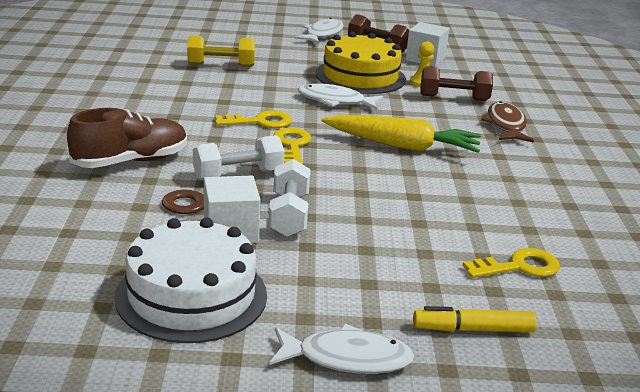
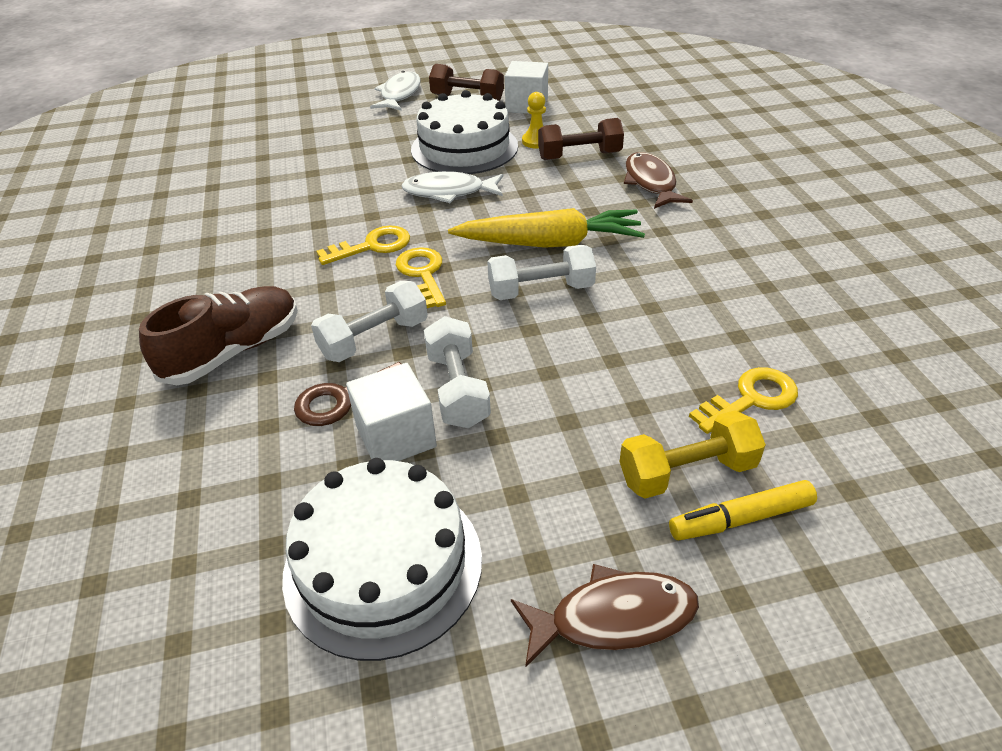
camera: 10 degrees left, 15 degrees up
(221, 65) = (297, 168): yellow dumbbell -> yellow dumbbell (687, 472)
(347, 358) = (613, 617): white fish -> brown fish
(360, 76) = (464, 148): yellow cake -> white cake
(381, 172) = (541, 290): none -> white dumbbell

